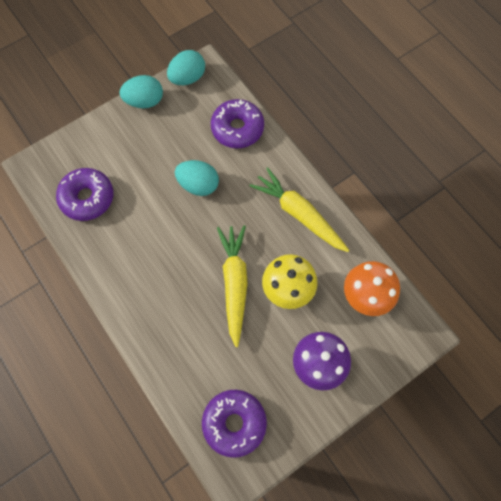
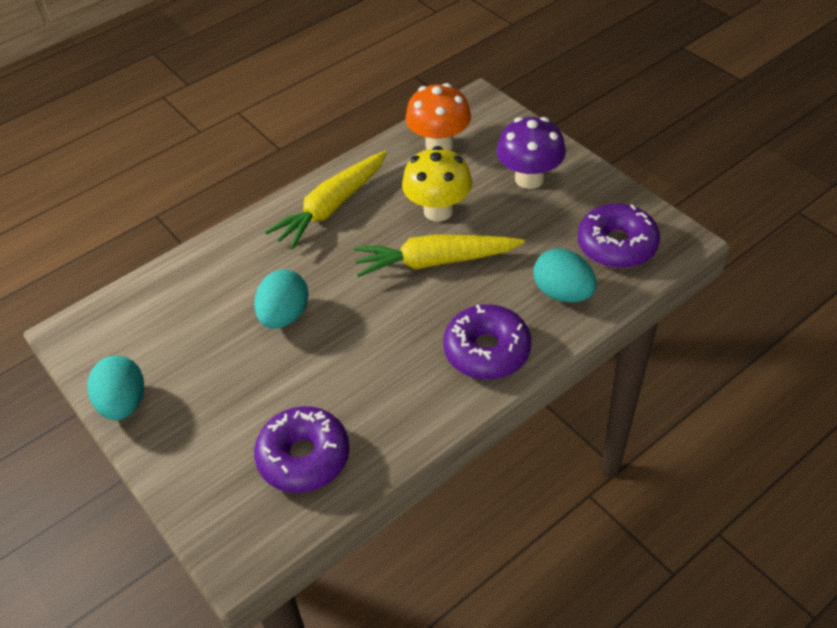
camera: 90 degrees left, 20 degrees down
(187, 78) = (88, 351): turquoise egg -> turquoise egg (563, 293)
(237, 128) = (191, 281): purple donut -> purple donut (487, 350)

